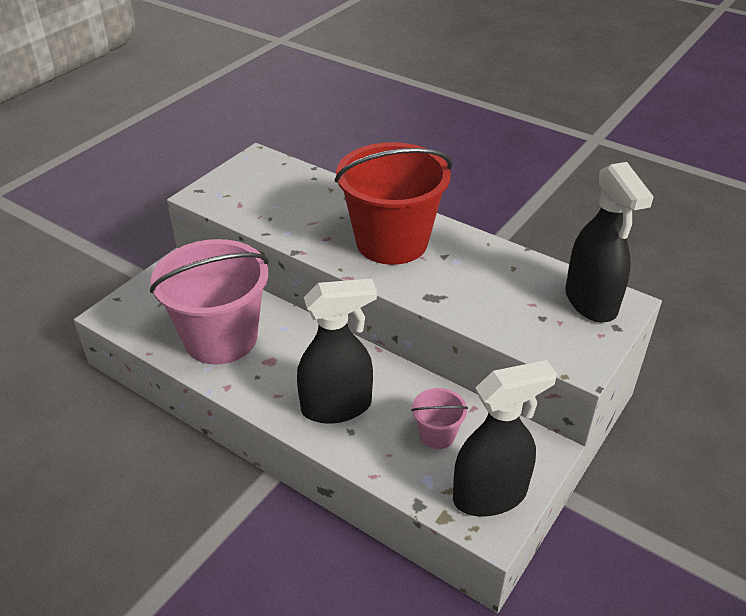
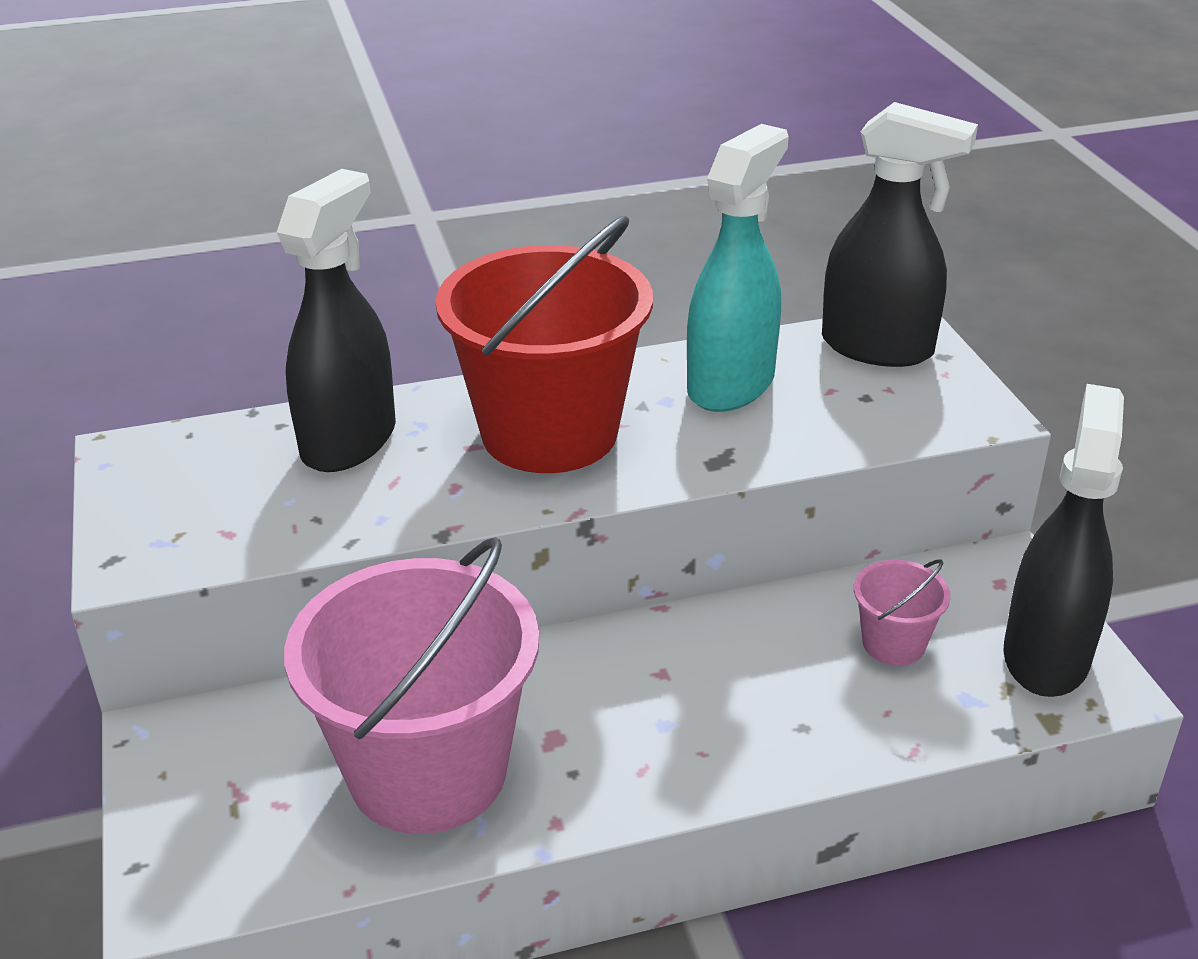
camera: 50 degrees left, 5 degrees down
(337, 407) = (738, 715): black spray bottle -> black spray bottle (349, 441)
(494, 272) = (731, 384): none -> turquoise spray bottle

